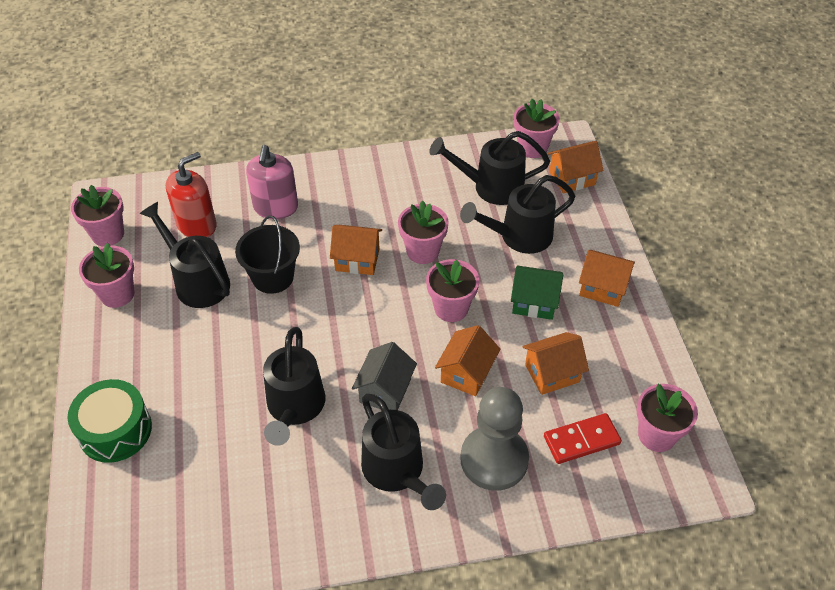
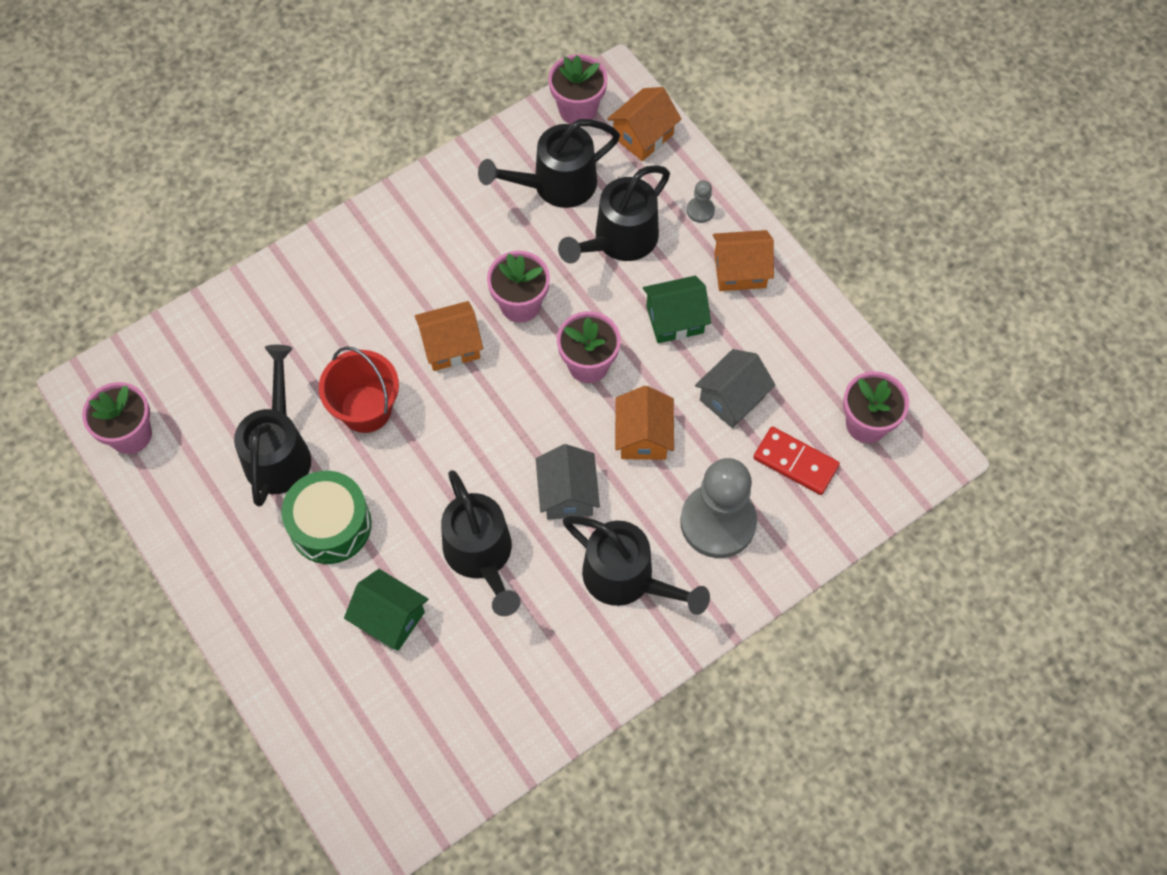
camera: 25 degrees left, 15 degrees up
(115, 430) = (300, 667): green drum -> green drum (330, 525)
(117, 294) = (195, 507): pink flower pot -> none
(197, 225) = (233, 377): red soap dispenser -> none
(197, 281) = (279, 450): black watering can -> black watering can turned 75 degrees clockwise
(201, 423) = (390, 618): none -> green house
(273, 277) = (366, 409): black bucket -> red bucket
(275, 207) = (315, 315): pink soap dispenser -> none
(552, 373) = (732, 398): orange house -> grey house
(581, 440) = (795, 462): red domino -> red domino turned 75 degrees clockwise
(591, 238) = (700, 210): none -> grey pawn

